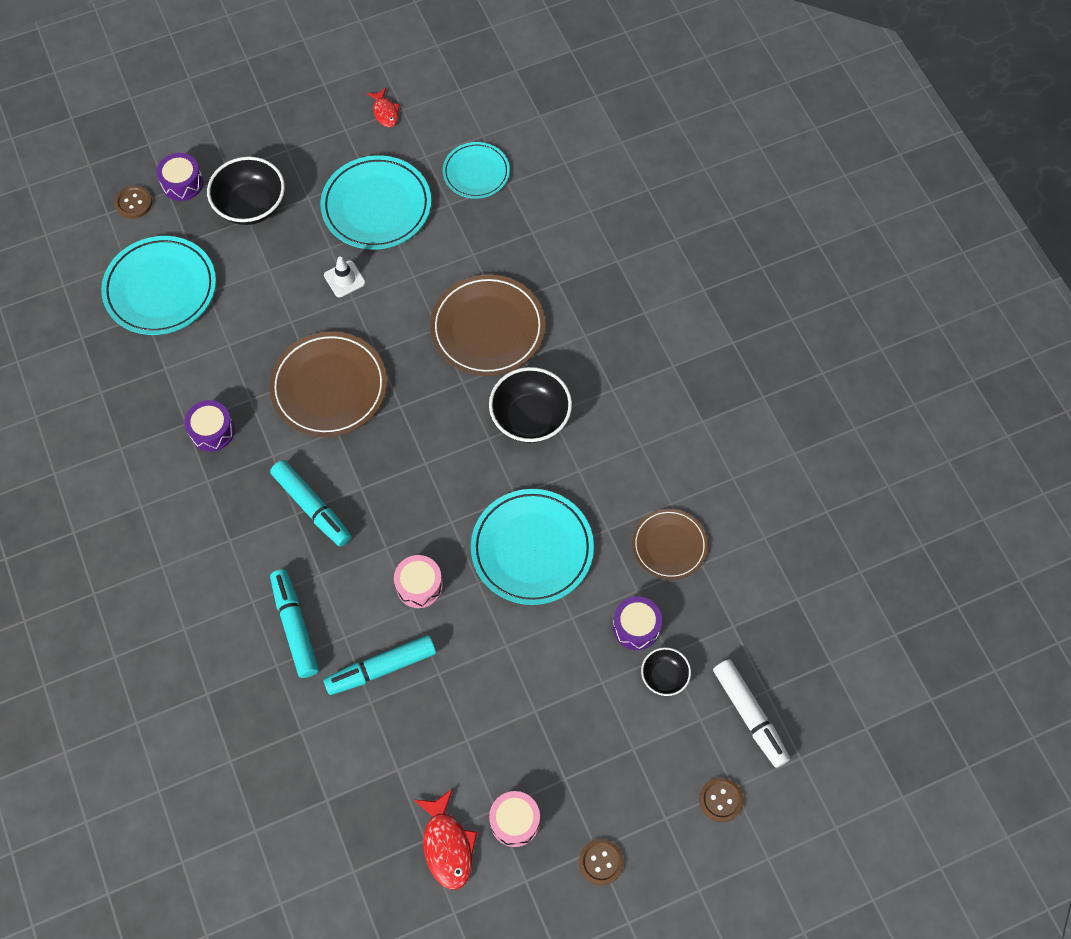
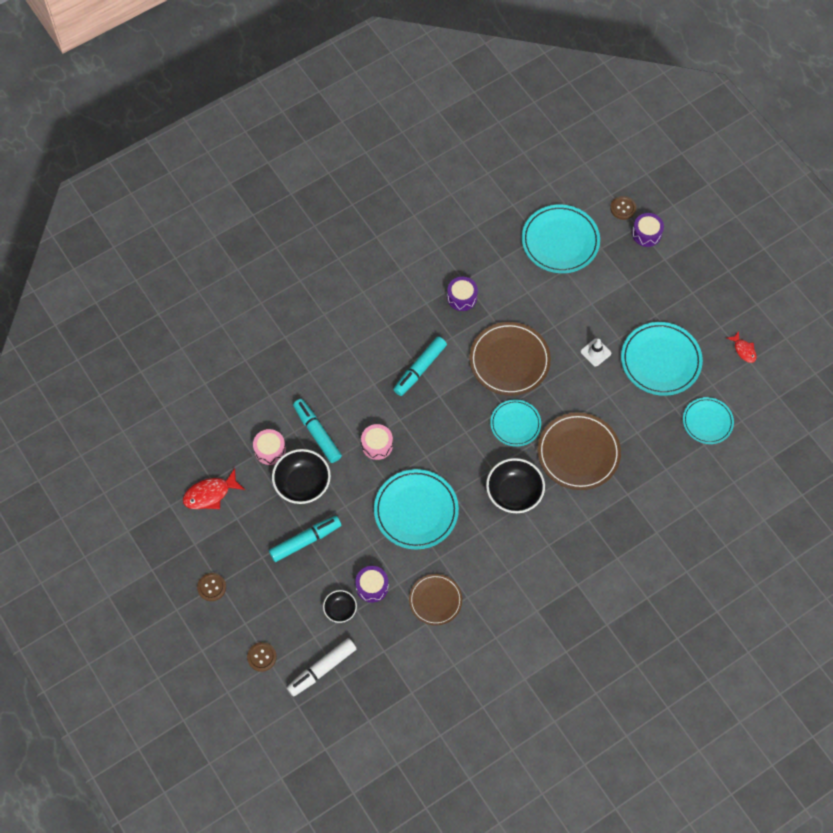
camera: 80 degrees right, 0 degrees up
(251, 205) = (640, 280): black bowl -> black bowl (302, 484)
(295, 626) = (336, 377): turquoise marker -> turquoise marker (305, 541)
(385, 112) = (743, 350): red fish -> red fish turned 90 degrees counterclockwise
(428, 397) = (515, 424): none -> turquoise plate
(515, 821) = (230, 531): pink drum -> pink drum (270, 450)

